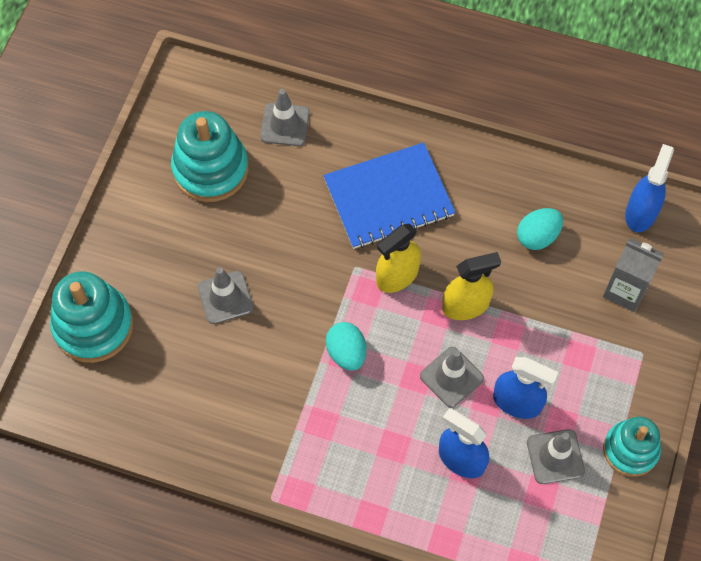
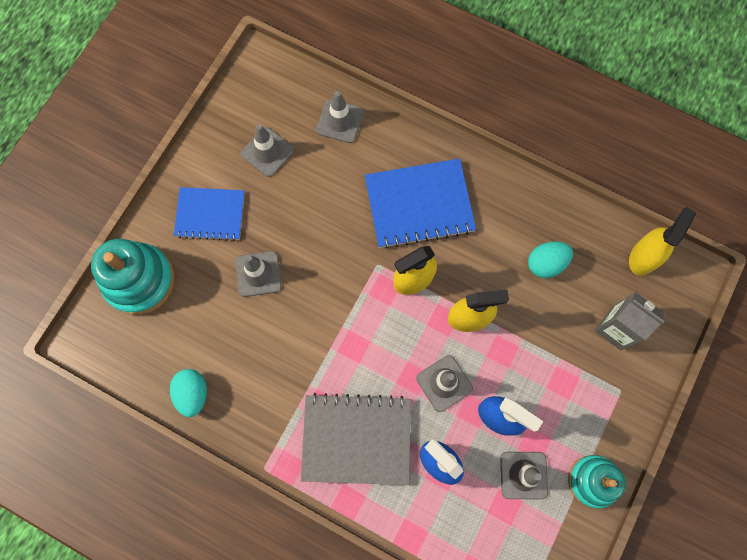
camera: 10 degrees right, 10 degrees up
(159, 244) = (210, 214): none -> blue notebook
(210, 169) = (267, 152): turquoise stacking toy -> grey traffic cone
(346, 353) = (355, 344): turquoise egg -> turquoise egg (193, 394)
(367, 451) = (356, 439): none -> grey notebook
(641, 213) = (644, 257): blue spray bottle -> yellow spray bottle

